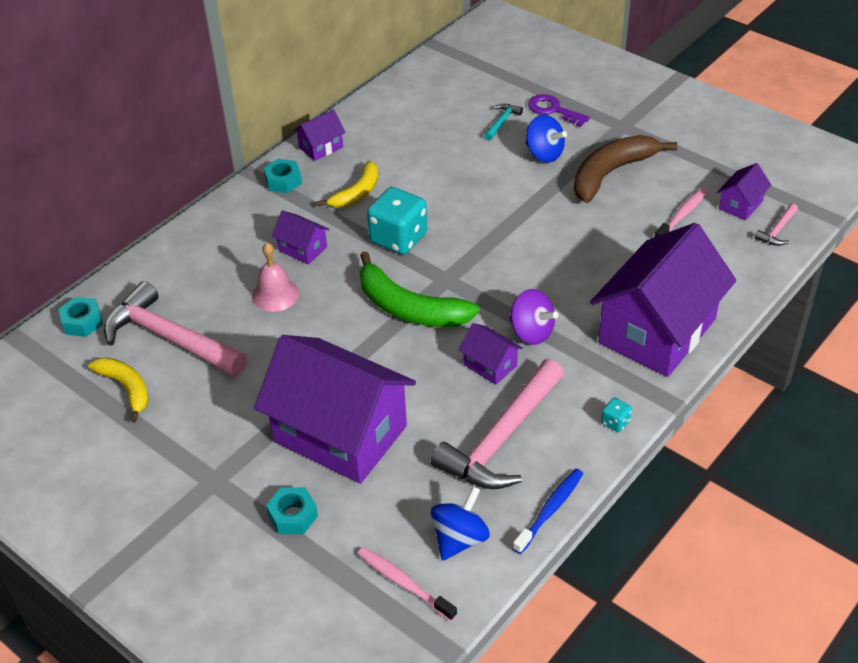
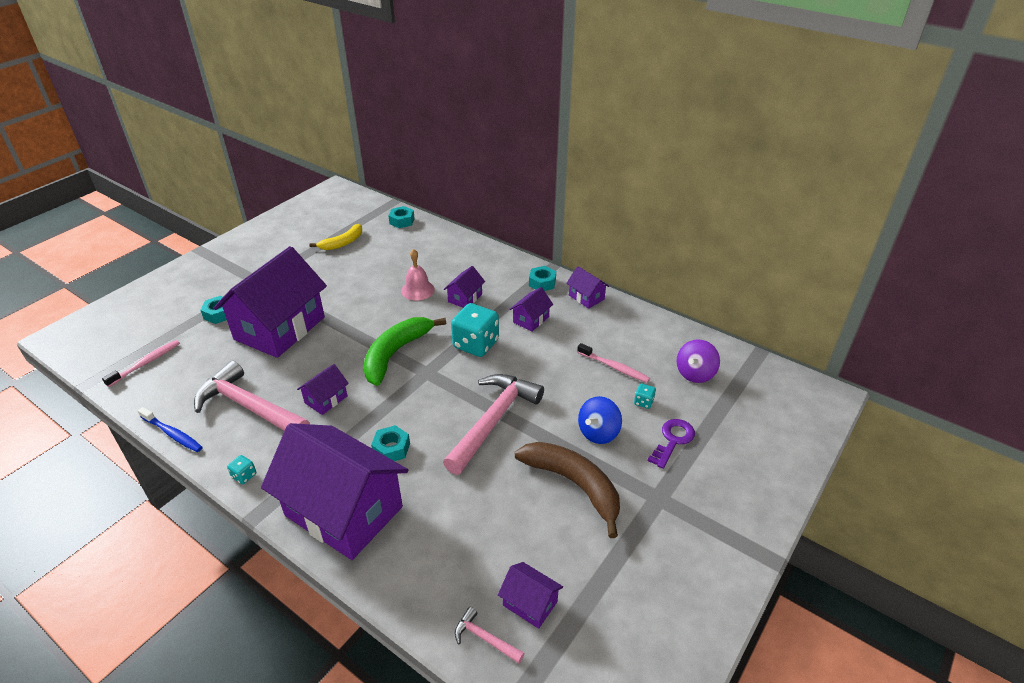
camera: 85 degrees right, 5 degrees down
(170, 338) = (382, 253): pink hammer -> pink hammer (493, 421)
(357, 193) = (531, 319): yellow banana -> purple house
(459, 539) = (169, 387): blue spinning top -> none
(501, 122) = (643, 402): turquoise hammer -> turquoise dice
(531, 332) = (357, 423): purple spinning top -> purple spinning top (695, 374)
(569, 301) = (391, 448): none -> turquoise nut
(682, 215) = (510, 543): pink toothbrush -> pink toothbrush (614, 367)

